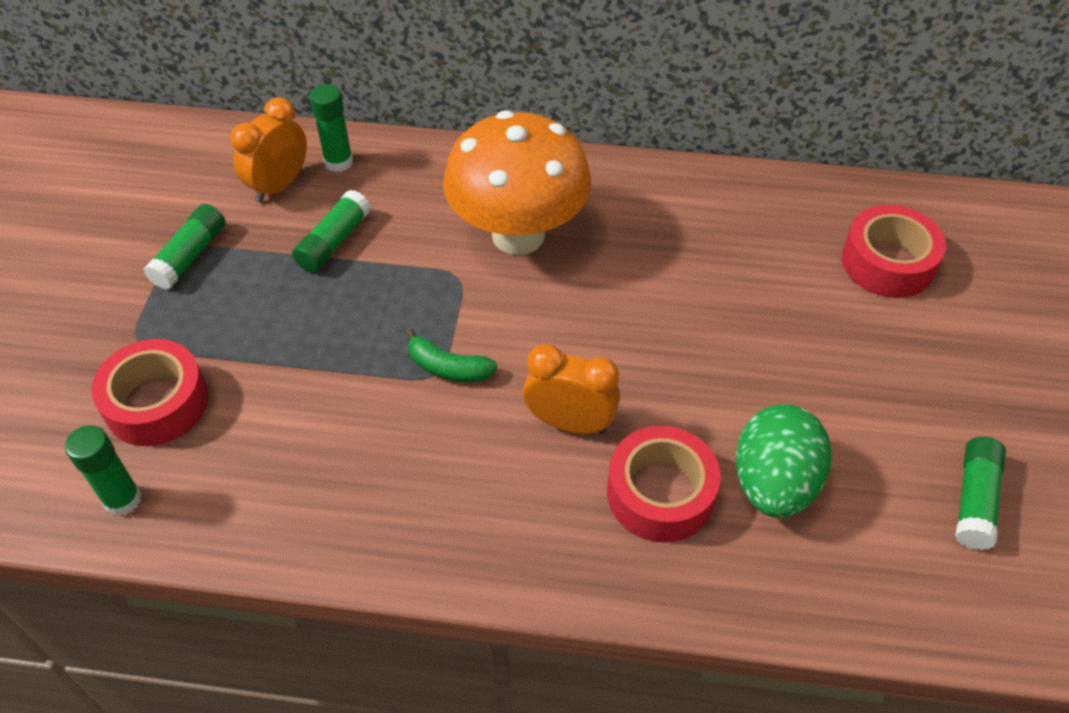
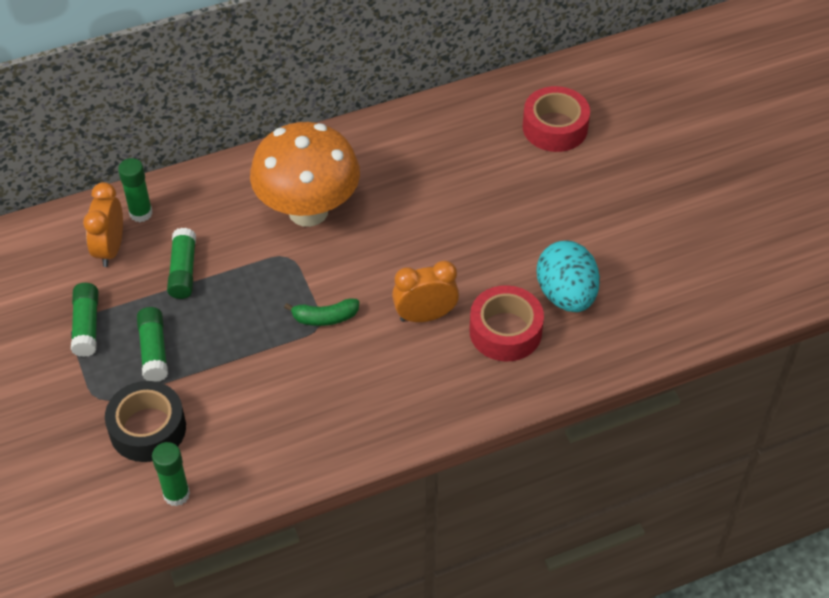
camera: 30 degrees left, 0 degrees up
(157, 403) = (148, 429): red tape -> black tape
(773, 484) = (566, 295): green egg -> turquoise egg
(974, 500) = (679, 252): green glue stick -> green glue stick (154, 350)

